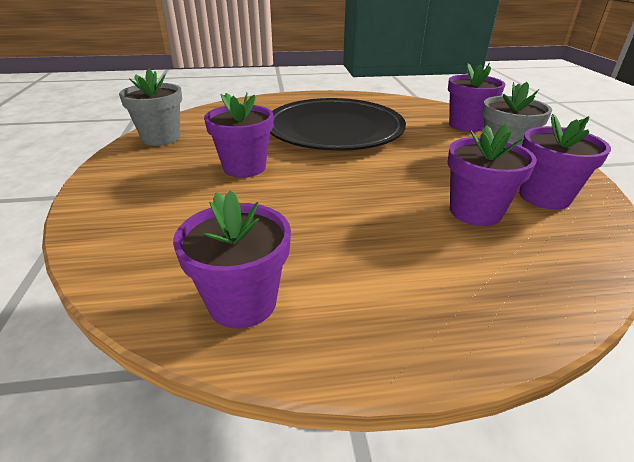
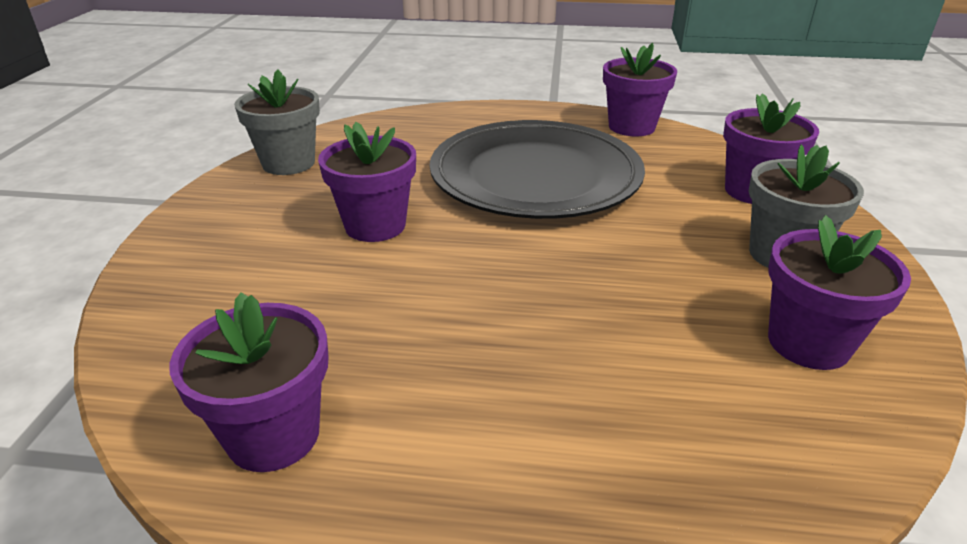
camera: 15 degrees right, 0 degrees up
(475, 212) = (675, 351): purple flower pot -> purple flower pot (631, 127)

